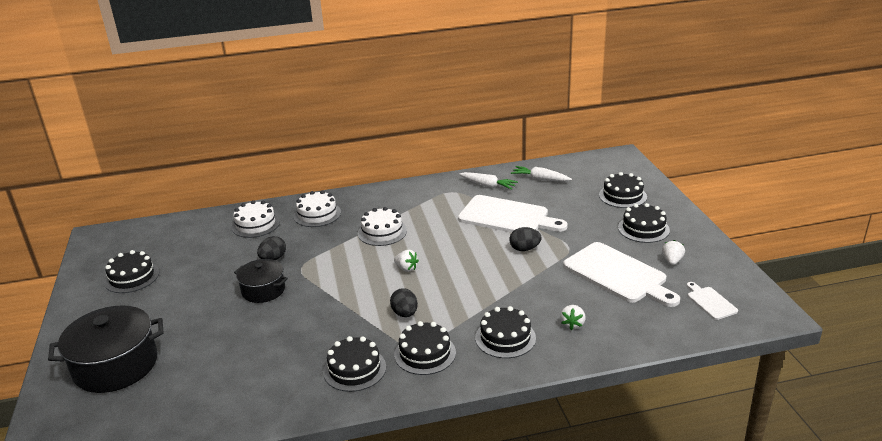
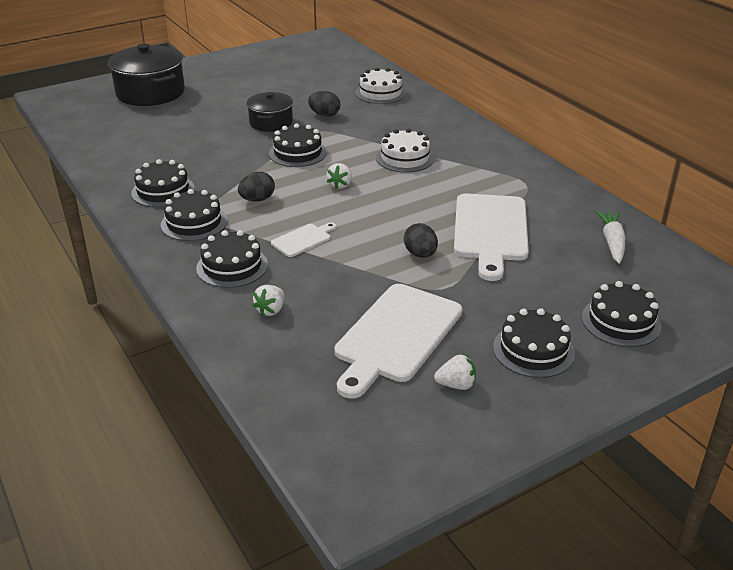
camera: 70 degrees right, 5 degrees up
(132, 277) = (269, 66): black cake -> black cake (297, 153)
(317, 214) = (418, 117): white cake -> none
(488, 185) = (561, 205): white carrot -> none
(572, 324) = (271, 310): white strawberry -> white strawberry turned 60 degrees counterclockwise
(710, 302) = (363, 430): white cutting board -> white cutting board (303, 239)

